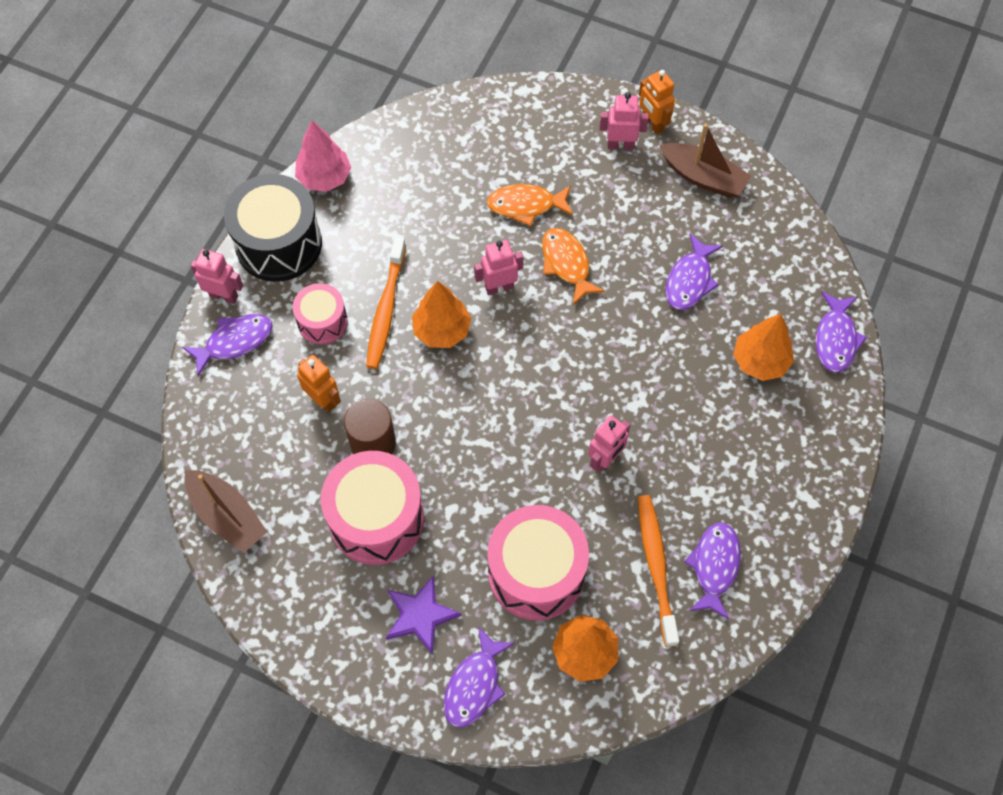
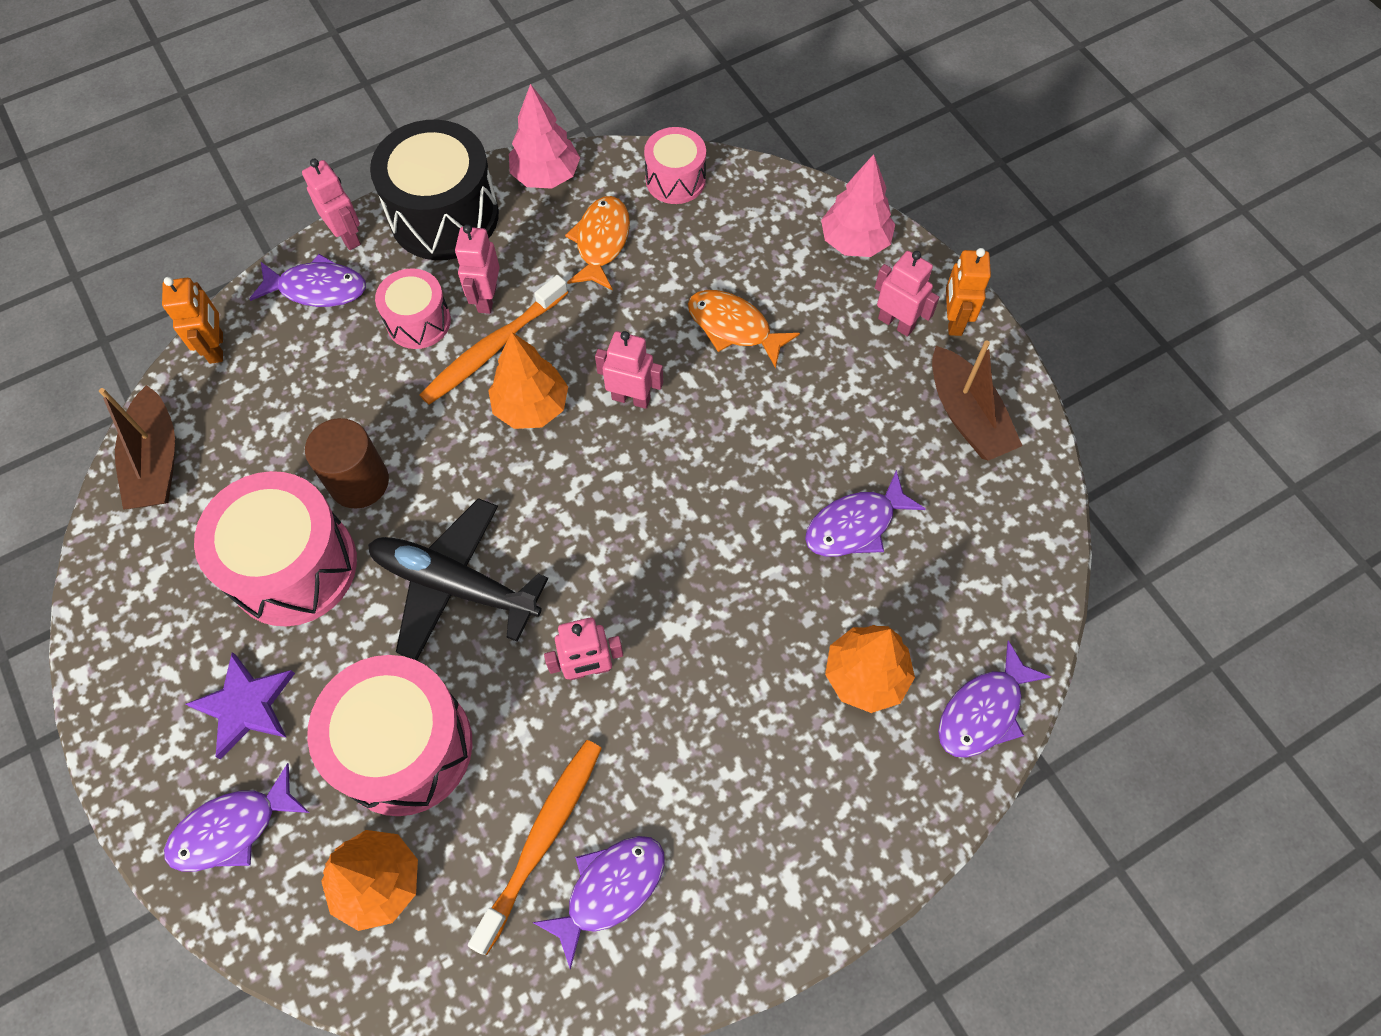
camera: 35 degrees right, 0 degrees up
(323, 400) = (350, 403): orange robot -> orange robot (217, 348)
(354, 280) = (486, 298): none -> pink robot
(412, 132) = (675, 180): none -> pink drum
(486, 464) = (454, 584): none -> black plane
(556, 108) = (855, 242): none -> pink tree
(566, 264) = (726, 418): orange fish -> orange fish (601, 242)

